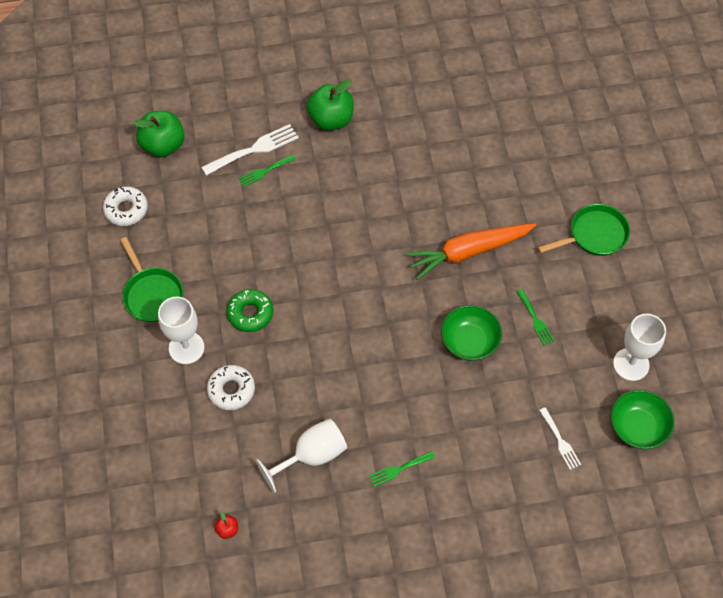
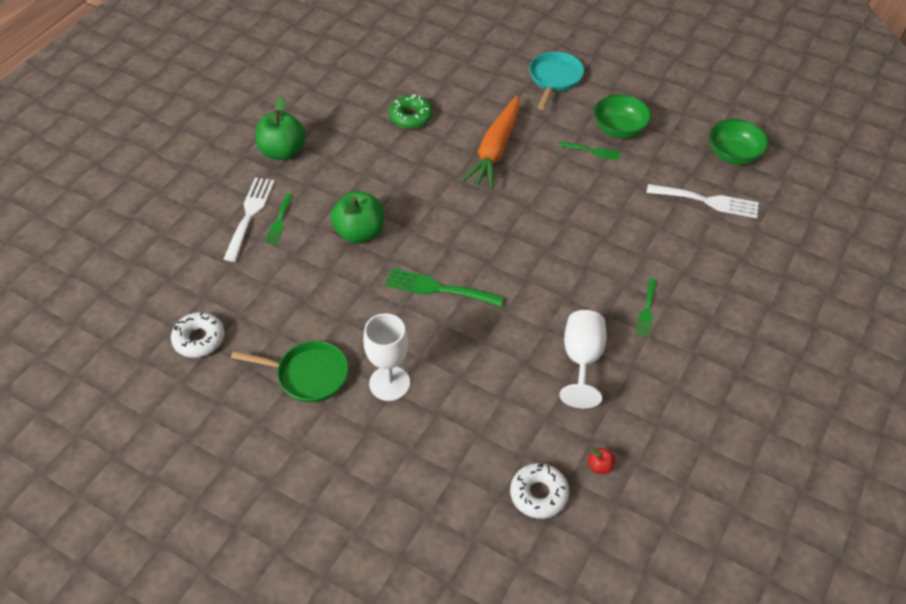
camera: 50 degrees left, 10 degrees down
(163, 145) = (167, 272): green apple -> green apple (360, 233)
(231, 390) = (465, 377): white donut -> white donut (539, 494)
(250, 313) = (404, 316): green donut -> green donut (411, 117)
(294, 316) = (438, 288): none -> green fork
(469, 342) = (574, 198): green bowl -> green bowl (619, 129)
(560, 441) = (707, 201): white fork -> white fork, size x1.69
(594, 235) = (554, 79): green pan -> turquoise pan
(631, 364) = (679, 126): white goblet -> none

